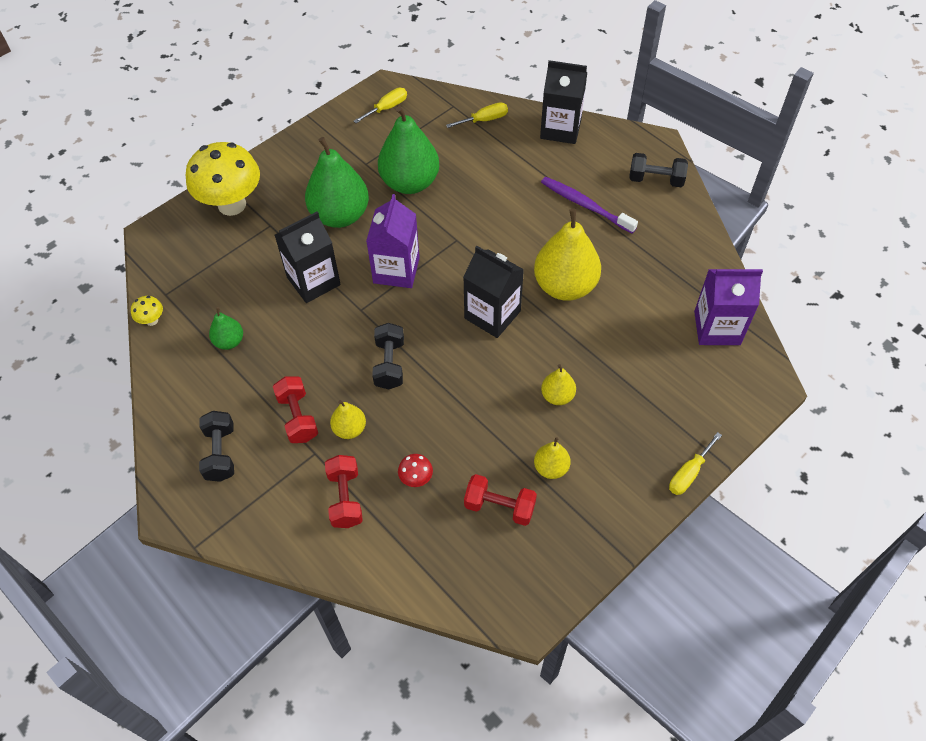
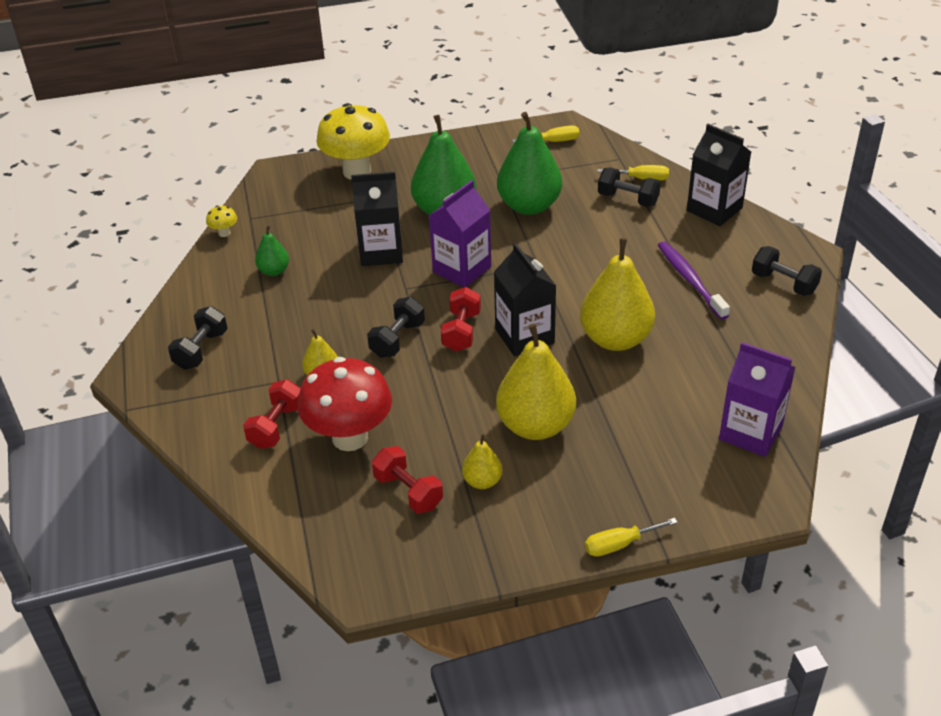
camera: 30 degrees right, 15 degrees down
(298, 417) = (285, 349): red dumbbell -> red dumbbell (461, 331)
(416, 479) = (350, 437): red mushroom -> red mushroom, size x2.48
(486, 145) = (628, 199): none -> black dumbbell
(557, 396) = (535, 425): yellow pear -> yellow pear, size x2.04

